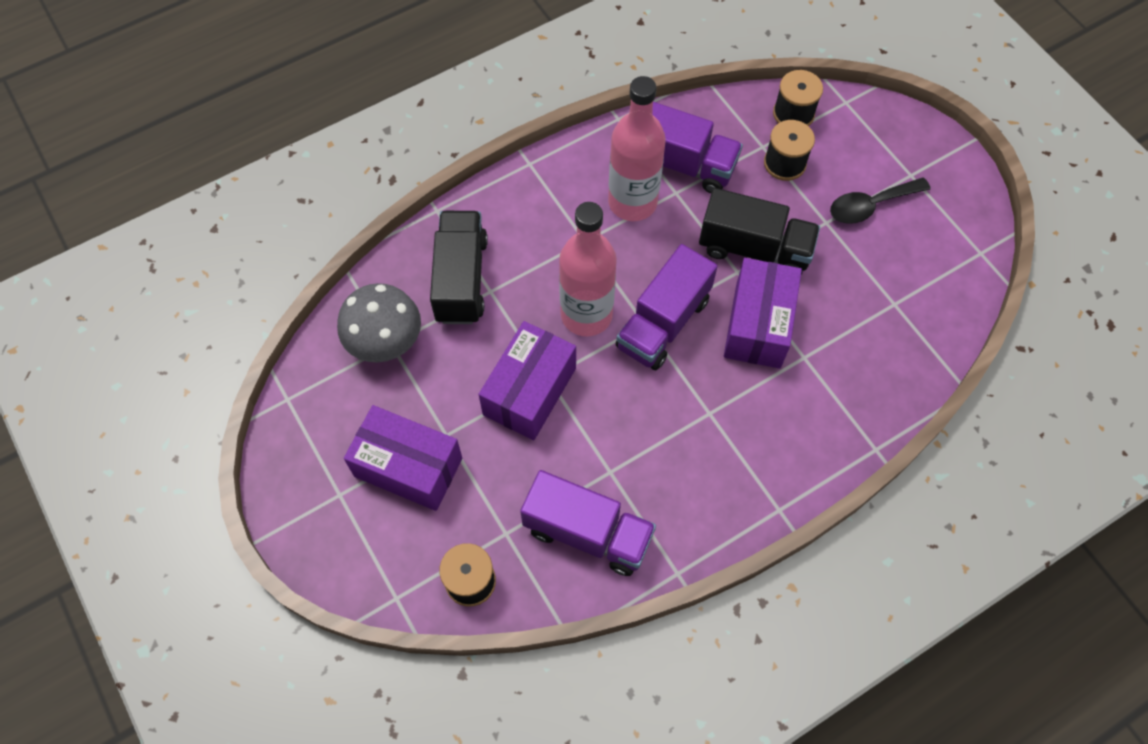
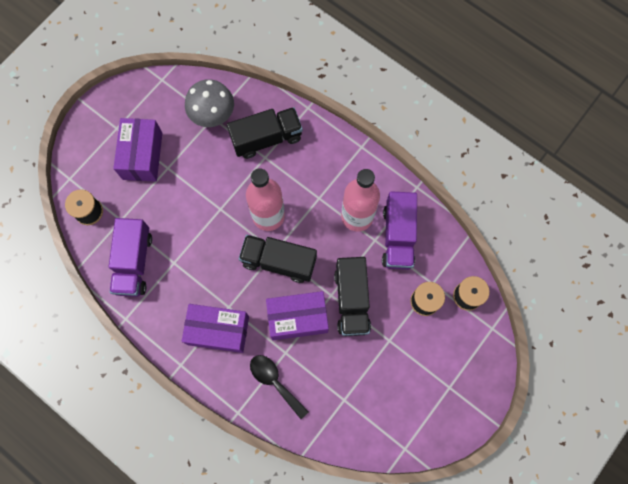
camera: 70 degrees right, 10 degrees up
(529, 391) = (208, 202): purple box -> purple box (218, 330)
(663, 323) = (279, 262): purple truck -> black truck
(870, 205) = (413, 366): black spoon -> black spoon (275, 382)

